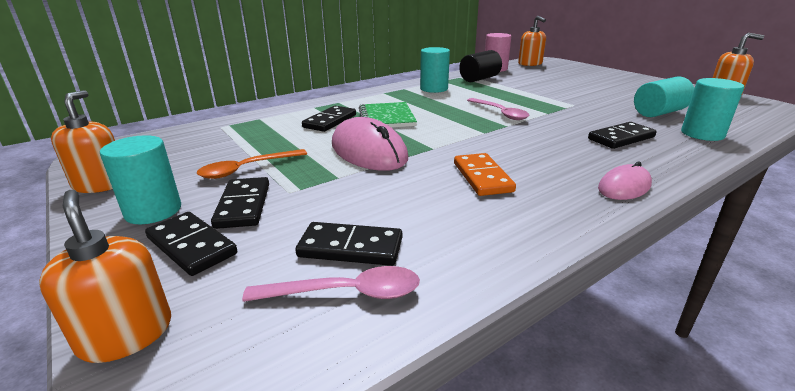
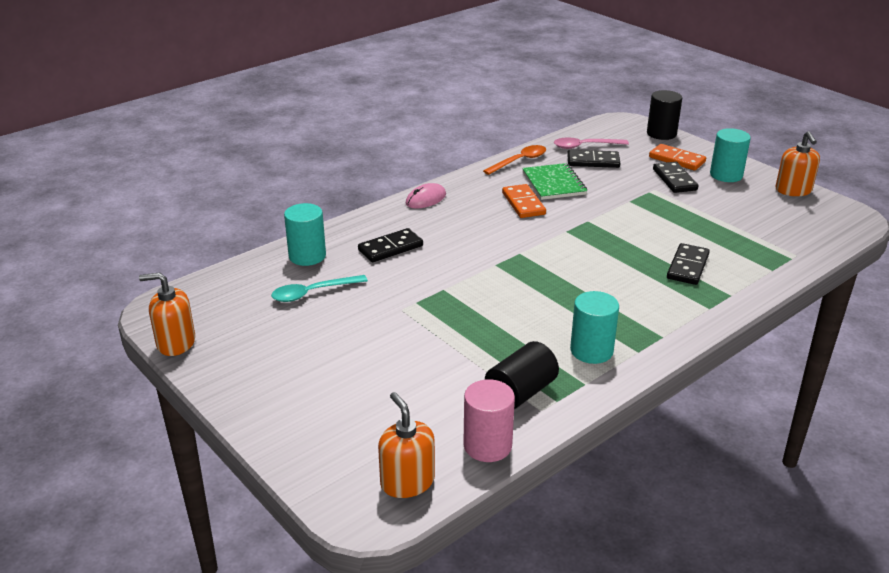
camera: 175 degrees right, 5 degrees up
(126, 334) = (661, 133): orange soap dispenser -> black cylinder
(192, 246) = (677, 160): black domino -> orange domino
(247, 169) = (704, 205): orange spoon -> orange spoon (519, 161)
(368, 151) = (620, 225): pink mouse -> none
(386, 117) = (629, 275): green notebook -> green notebook (554, 183)
(500, 113) = (499, 287): pink spoon -> none
(659, 113) = (313, 293): turquoise cylinder -> turquoise spoon

